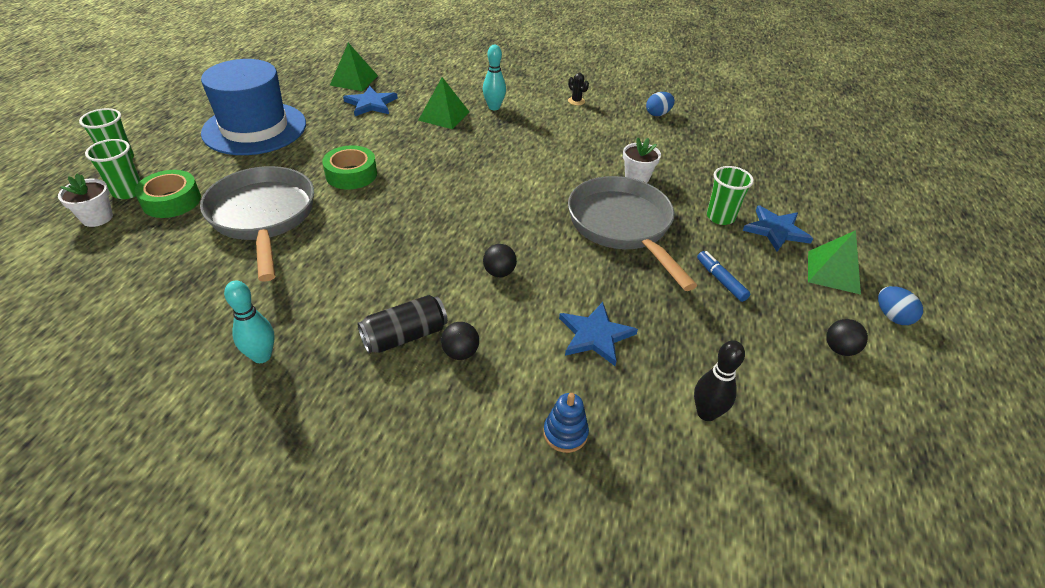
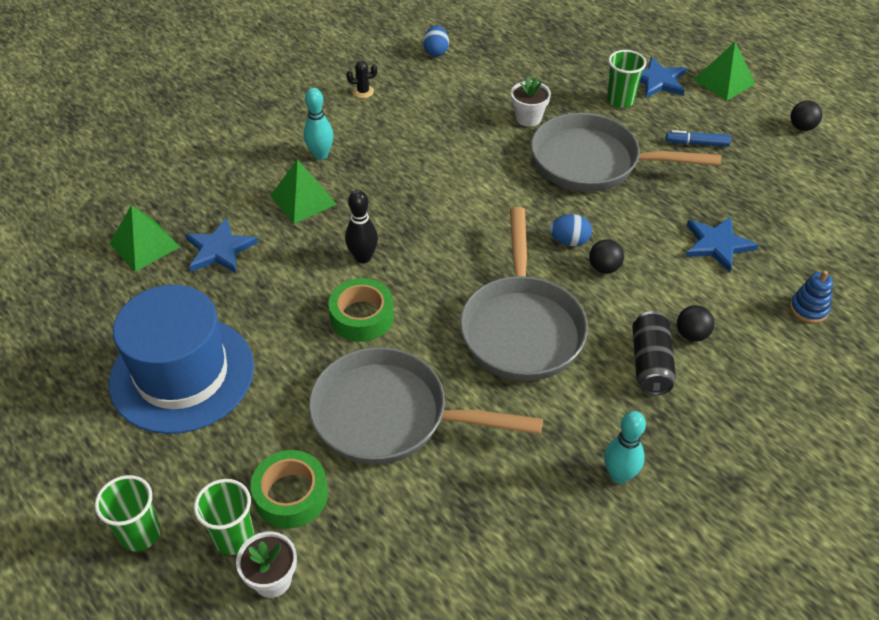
camera: 55 degrees left, 5 degrees up
(394, 249) = (521, 327): none -> grey pan
(706, 413) = (826, 225): black bowling pin -> black bowling pin (363, 257)
(892, 316) = (785, 83): blue egg -> blue egg (569, 241)

